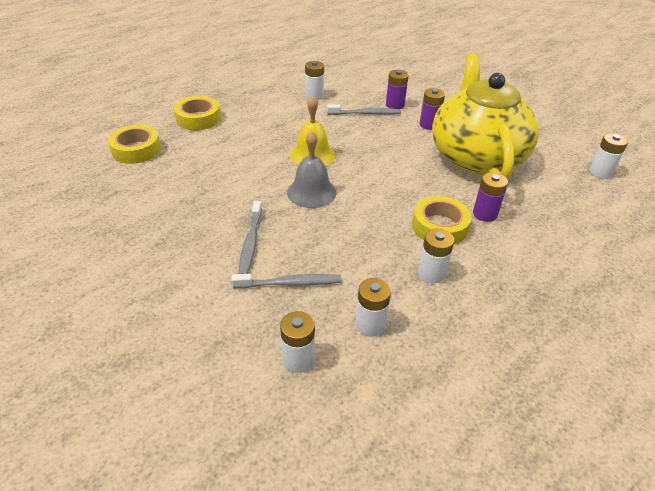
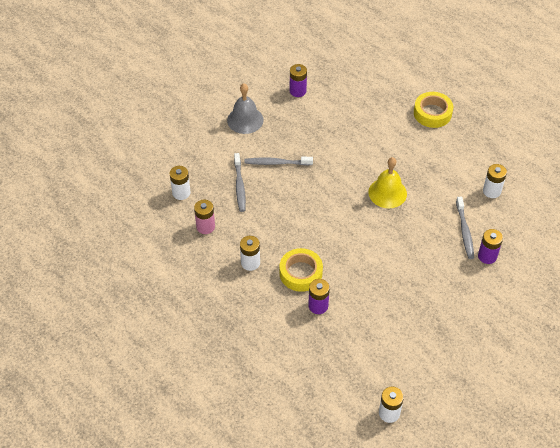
camera: 90 degrees right, 10 degrees up
(136, 150) = (379, 84): yellow tape -> none
(311, 192) = (336, 194): grey bell -> grey bell (245, 120)
(370, 325) = (205, 227): white battery -> pink battery
(429, 125) = (453, 281): purple battery -> purple battery (297, 91)
(476, 157) = (401, 313): yellow teapot -> none

